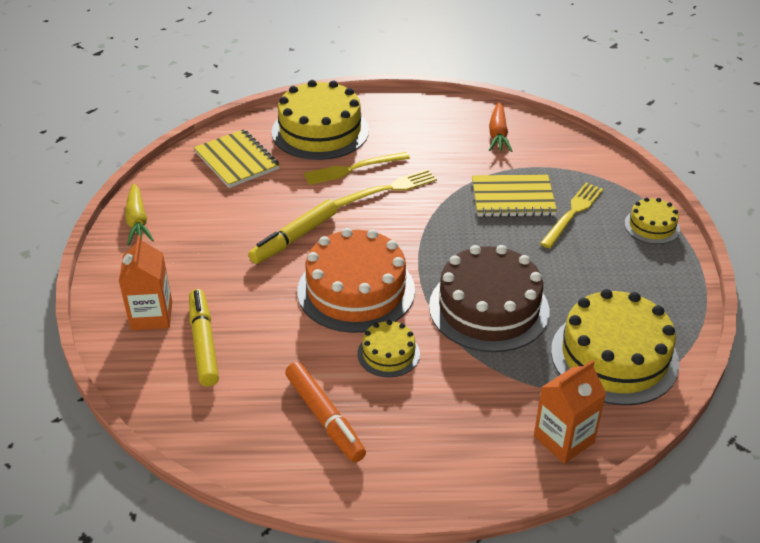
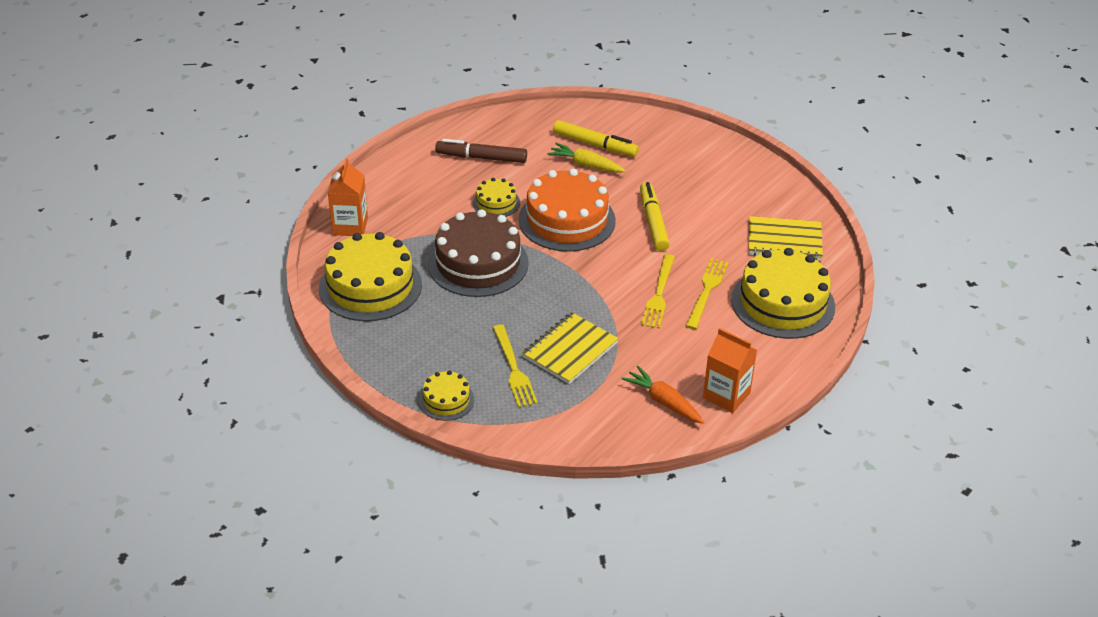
camera: 130 degrees right, 0 degrees up
(137, 221) = (753, 168): yellow carrot -> yellow carrot (586, 165)
(151, 316) = (644, 137): orange carton -> orange carton (726, 395)
(325, 417) = (481, 158): orange marker -> brown marker

